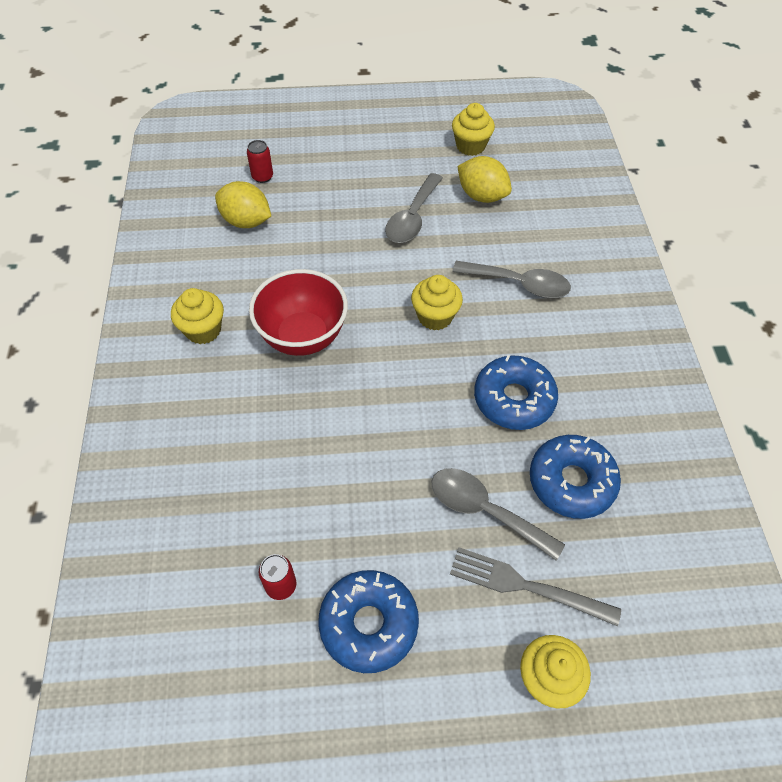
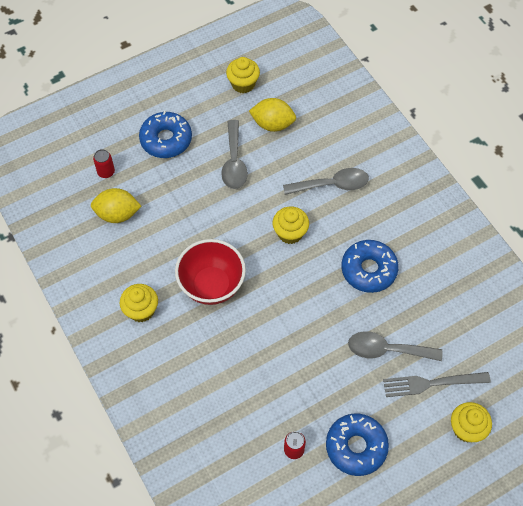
camera: 25 degrees left, 5 degrees up
(571, 482) = (427, 309): blue donut -> blue donut (166, 140)

